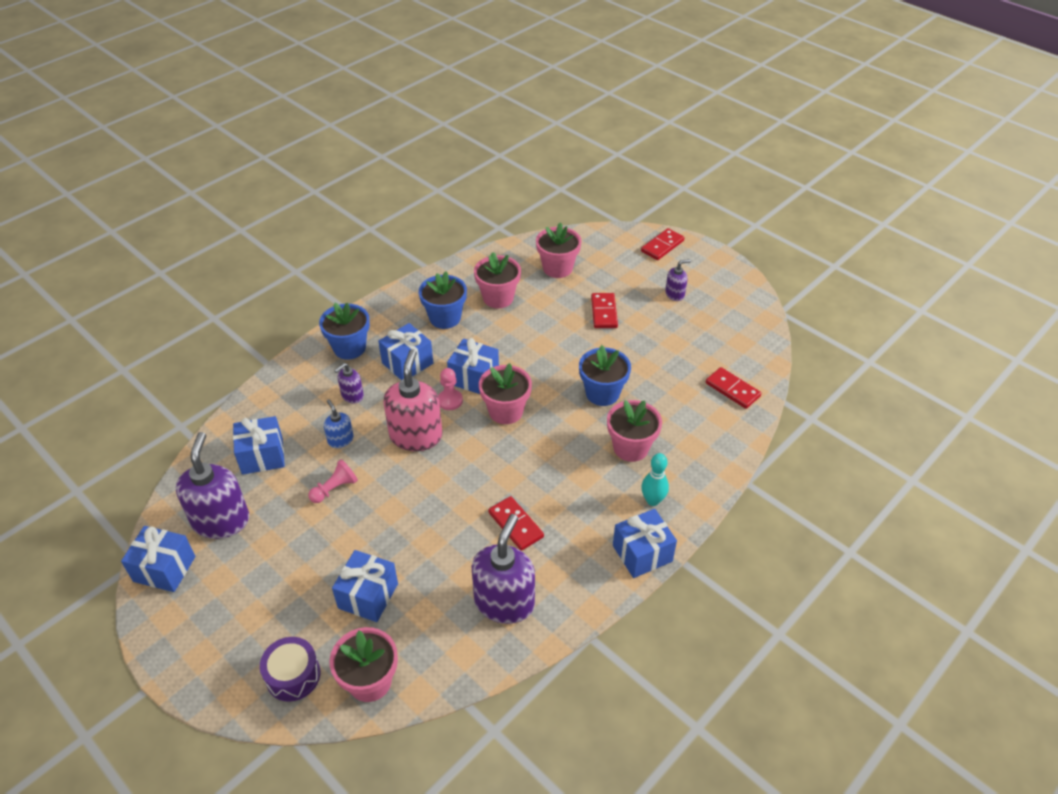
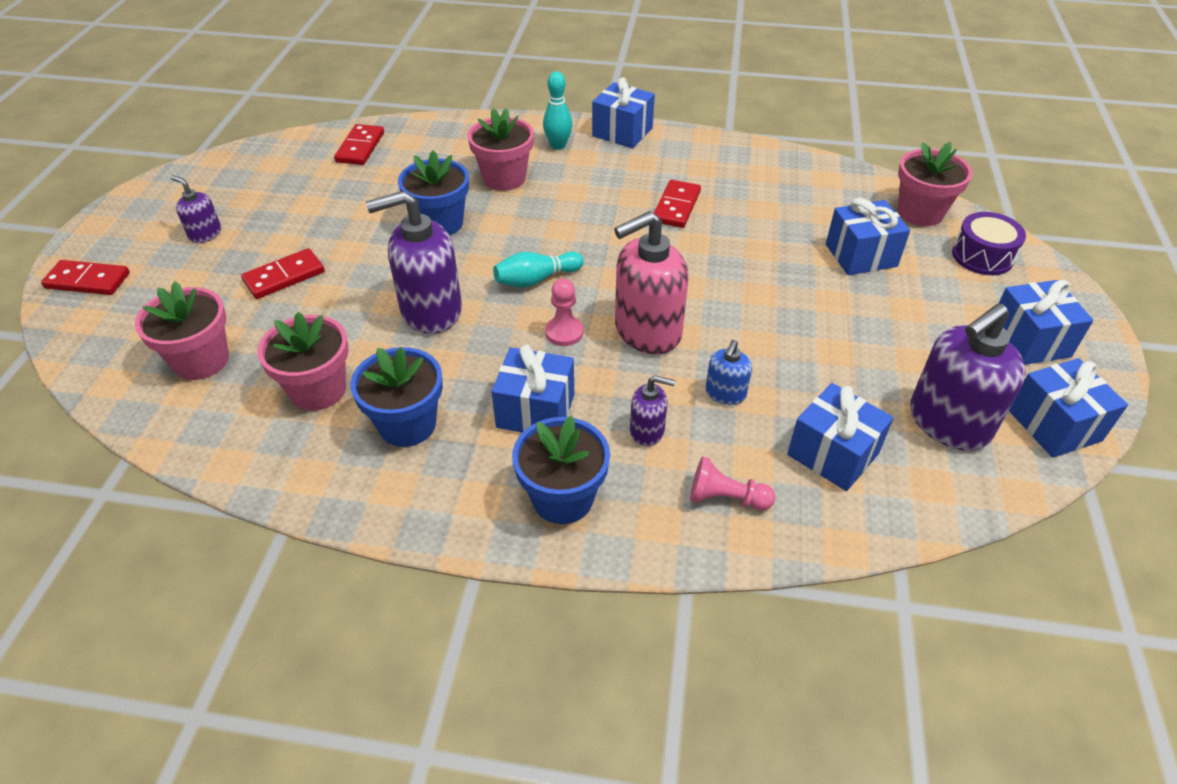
camera: 125 degrees left, 0 degrees up
(335, 488) = (791, 353): pink pawn -> pink pawn (726, 498)
(474, 378) = (505, 332): blue gift -> blue gift (1029, 340)
(504, 602) = (758, 179): purple soap dispenser -> purple soap dispenser (430, 311)
(506, 411) = (536, 279): pink flower pot -> turquoise bowling pin

